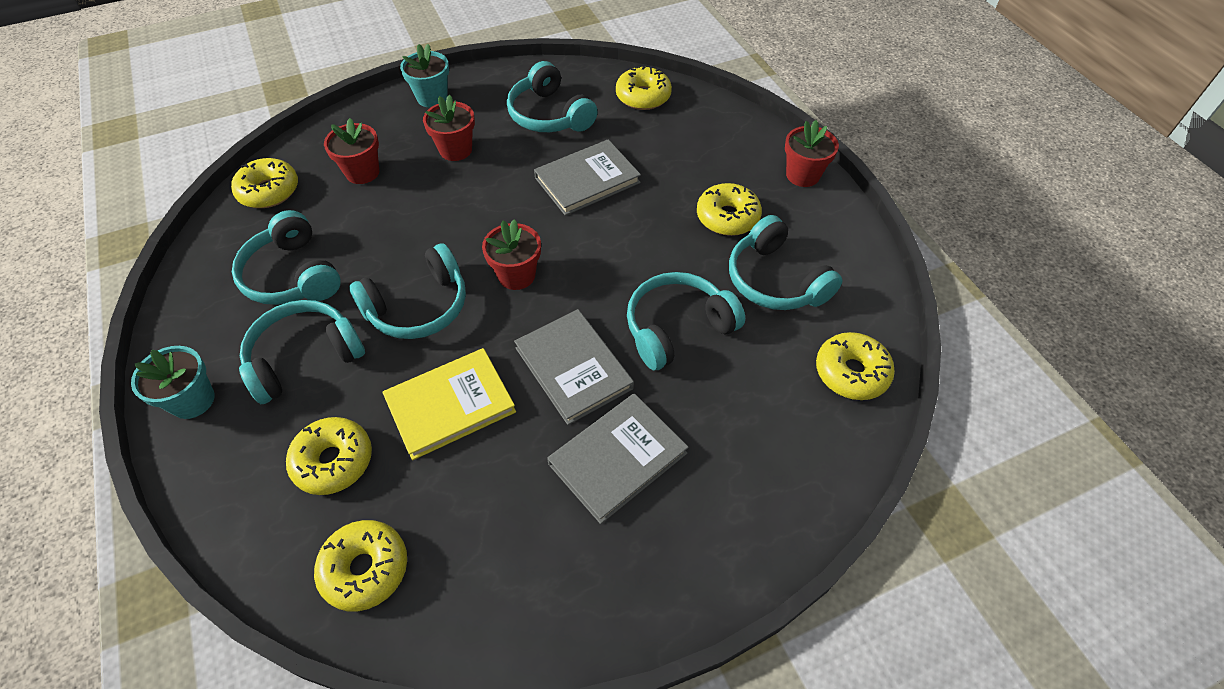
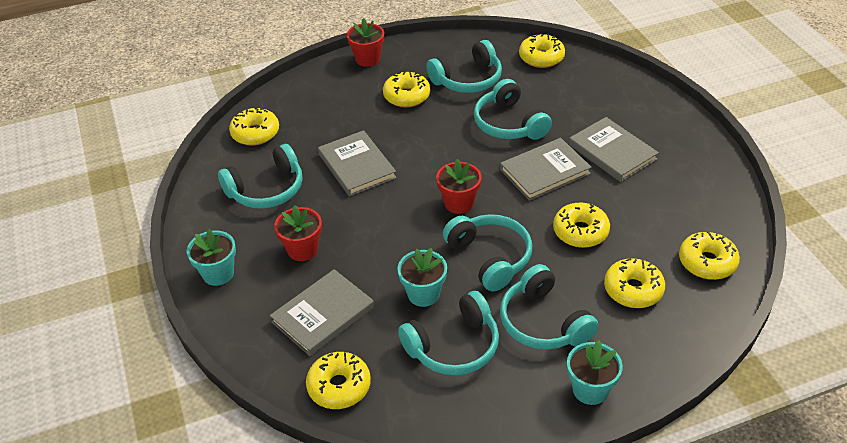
camera: 85 degrees left, 10 degrees down
(362, 172) = (323, 315): red flower pot -> grey book
(373, 247) = (423, 294): none -> turquoise flower pot
(450, 405) = (580, 231): yellow book -> yellow donut

